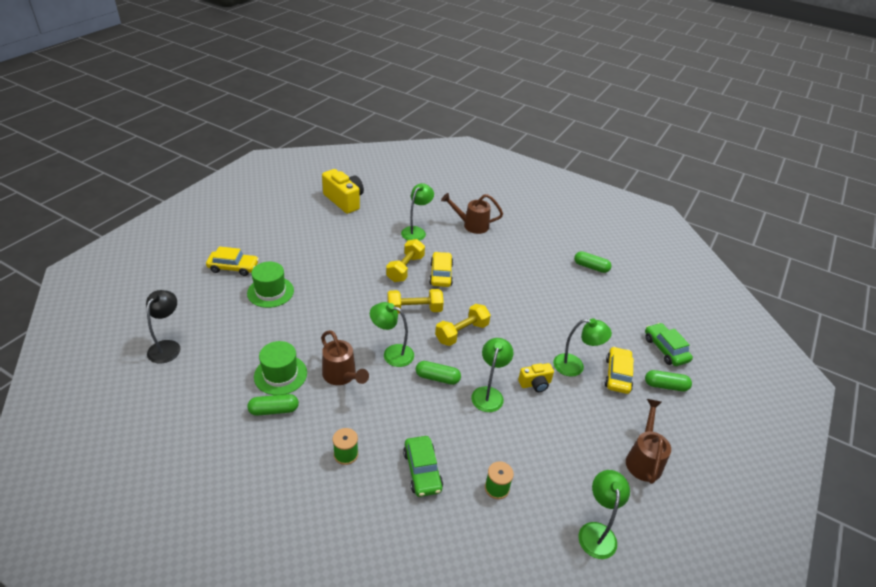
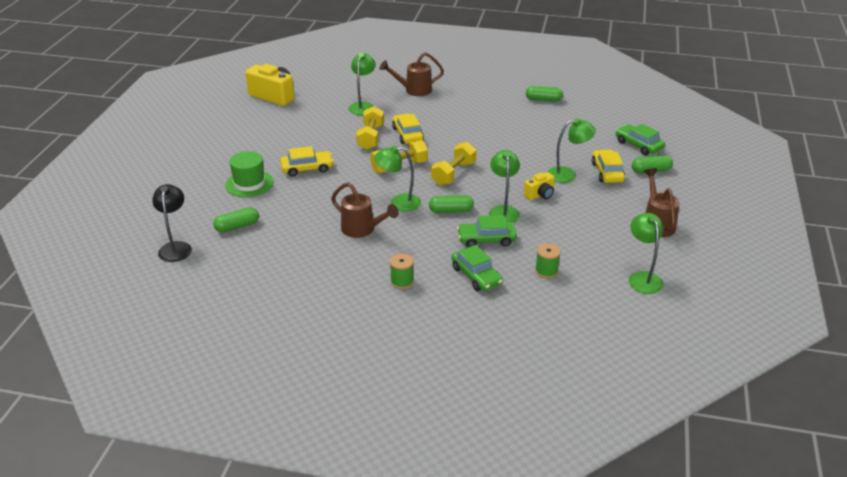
camera: 15 degrees left, 5 degrees down
(233, 267) = (197, 173): yellow car -> yellow car (307, 168)
(274, 410) = (315, 268): green capsule -> green capsule (237, 226)
(280, 375) = (303, 242): green hat -> none
(455, 426) = (486, 239): none -> green car

